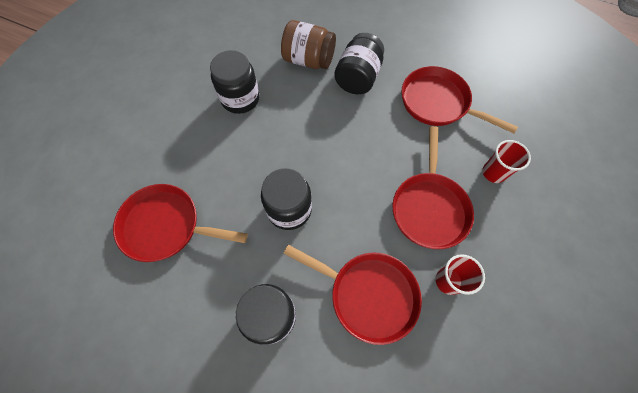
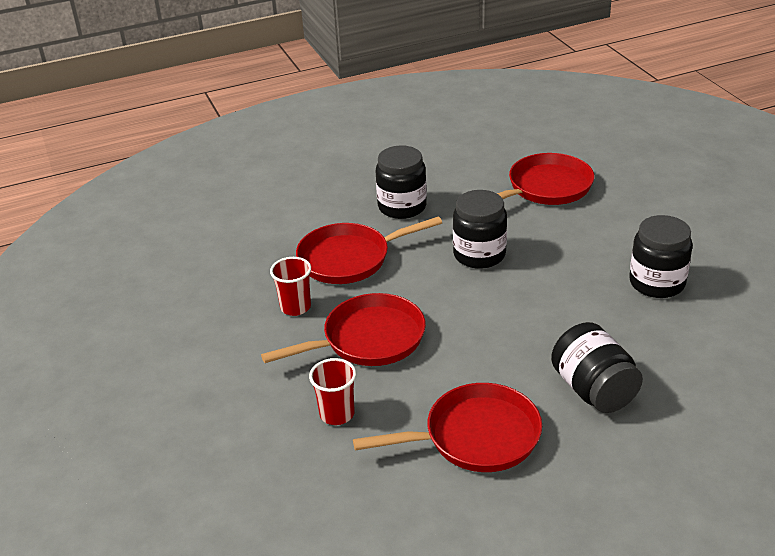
camera: 135 degrees right, 30 degrees down
(308, 60) = (669, 364): brown jar -> none
(429, 207) = (368, 339): red pan -> red pan turned 105 degrees clockwise

